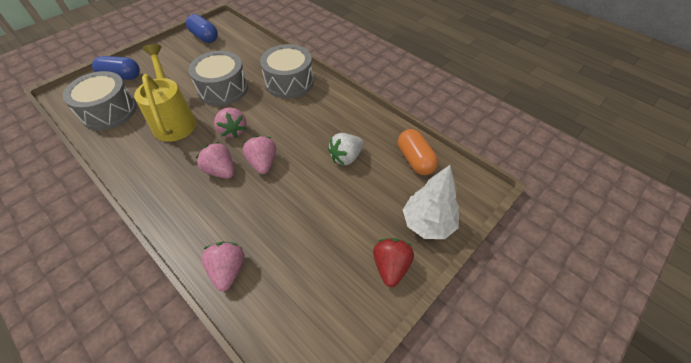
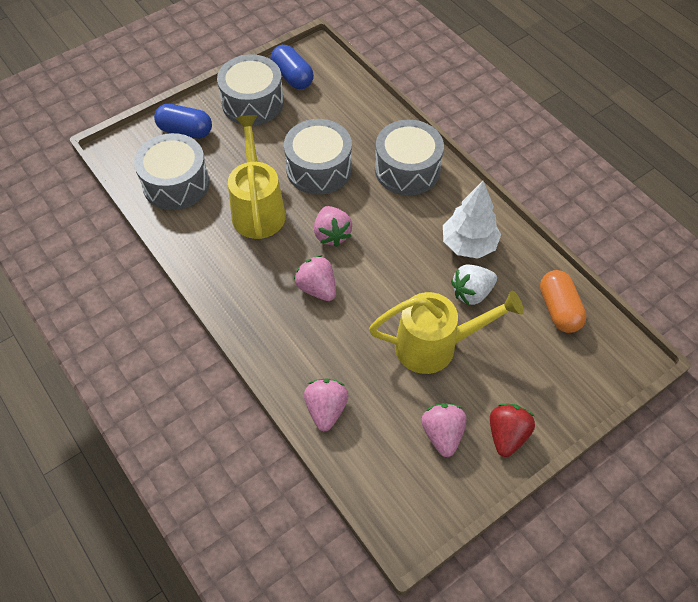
camera: 10 degrees right, 5 degrees up
(174, 54) = (252, 102): none -> grey drum
(263, 163) = (368, 285): pink strawberry -> pink strawberry (442, 434)
(321, 201) = (435, 346): none -> yellow watering can
(428, 223) = (559, 393): white tree -> white tree (468, 244)

